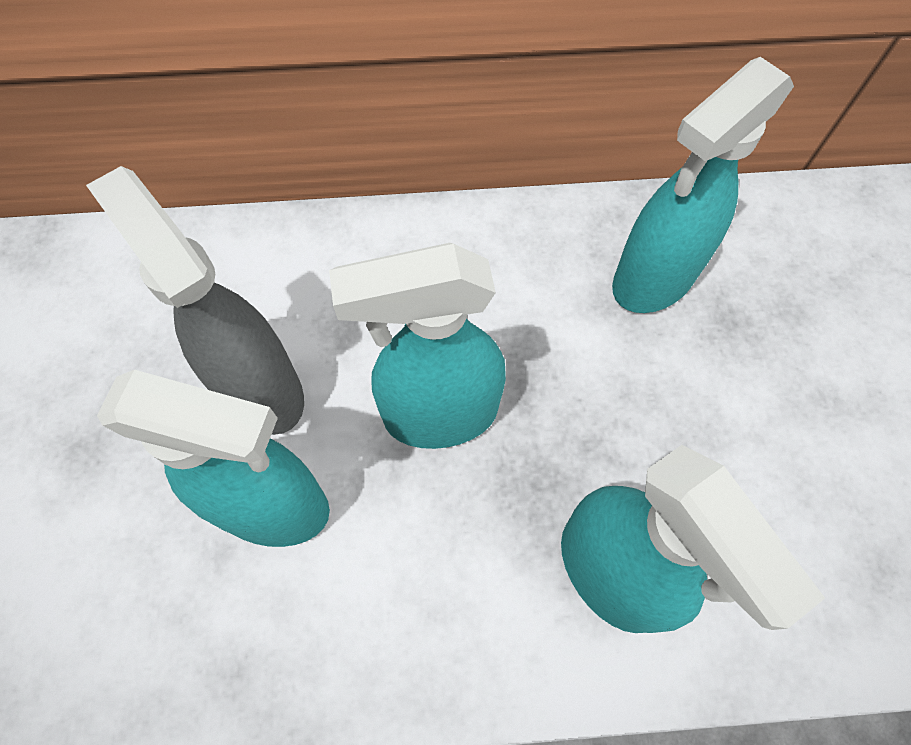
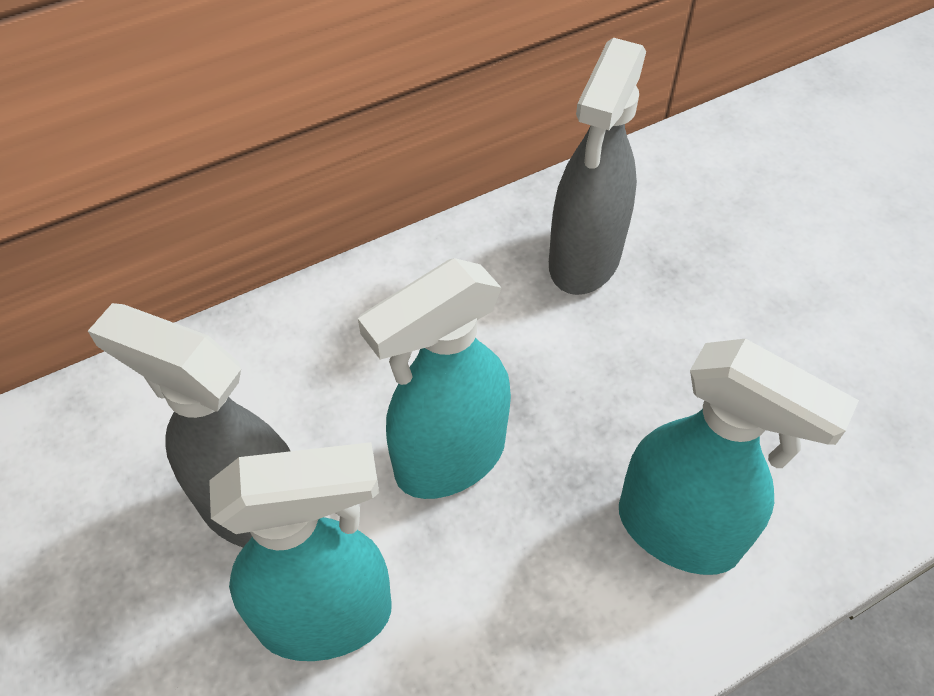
camera: 25 degrees left, 10 degrees down
(653, 279) = (584, 260): turquoise spray bottle -> grey spray bottle

